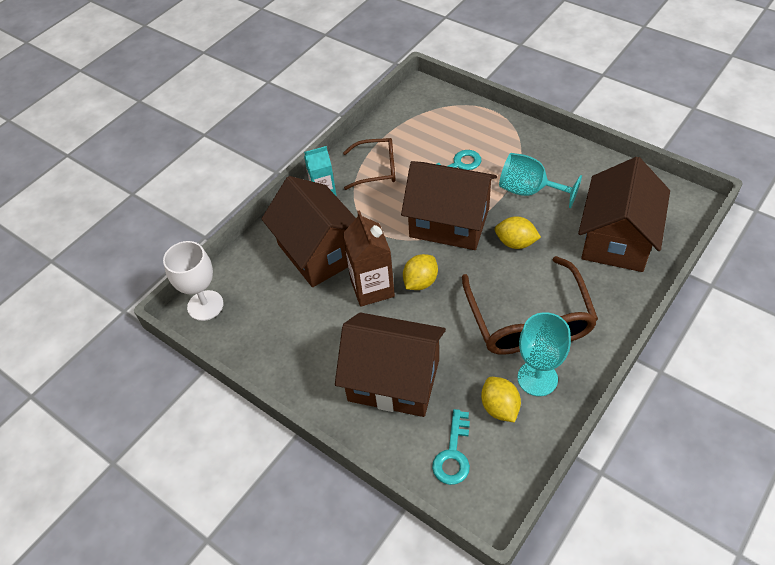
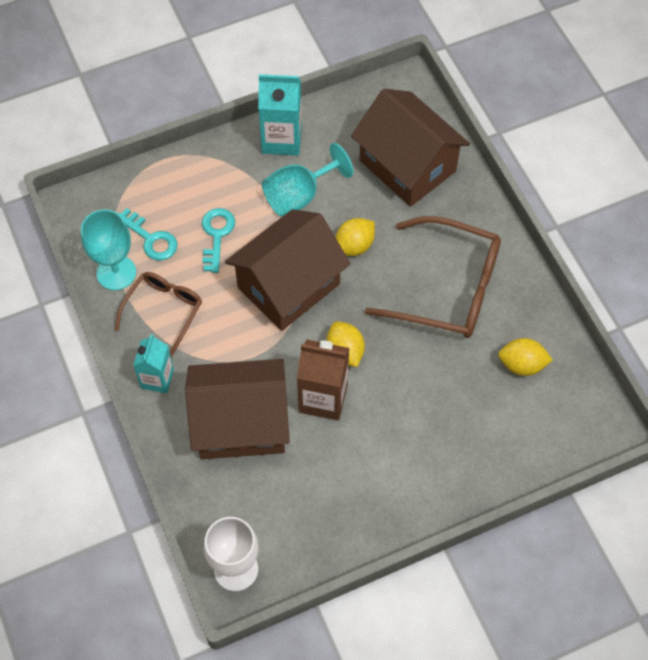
camera: 65 degrees left, 10 degrees up
(394, 380) = (442, 434): brown house -> none
(453, 454) = (544, 426): turquoise key -> turquoise key (151, 239)
(537, 378) = (511, 319): turquoise goblet -> turquoise goblet (116, 273)
(567, 158) = (282, 139): none -> turquoise carton

